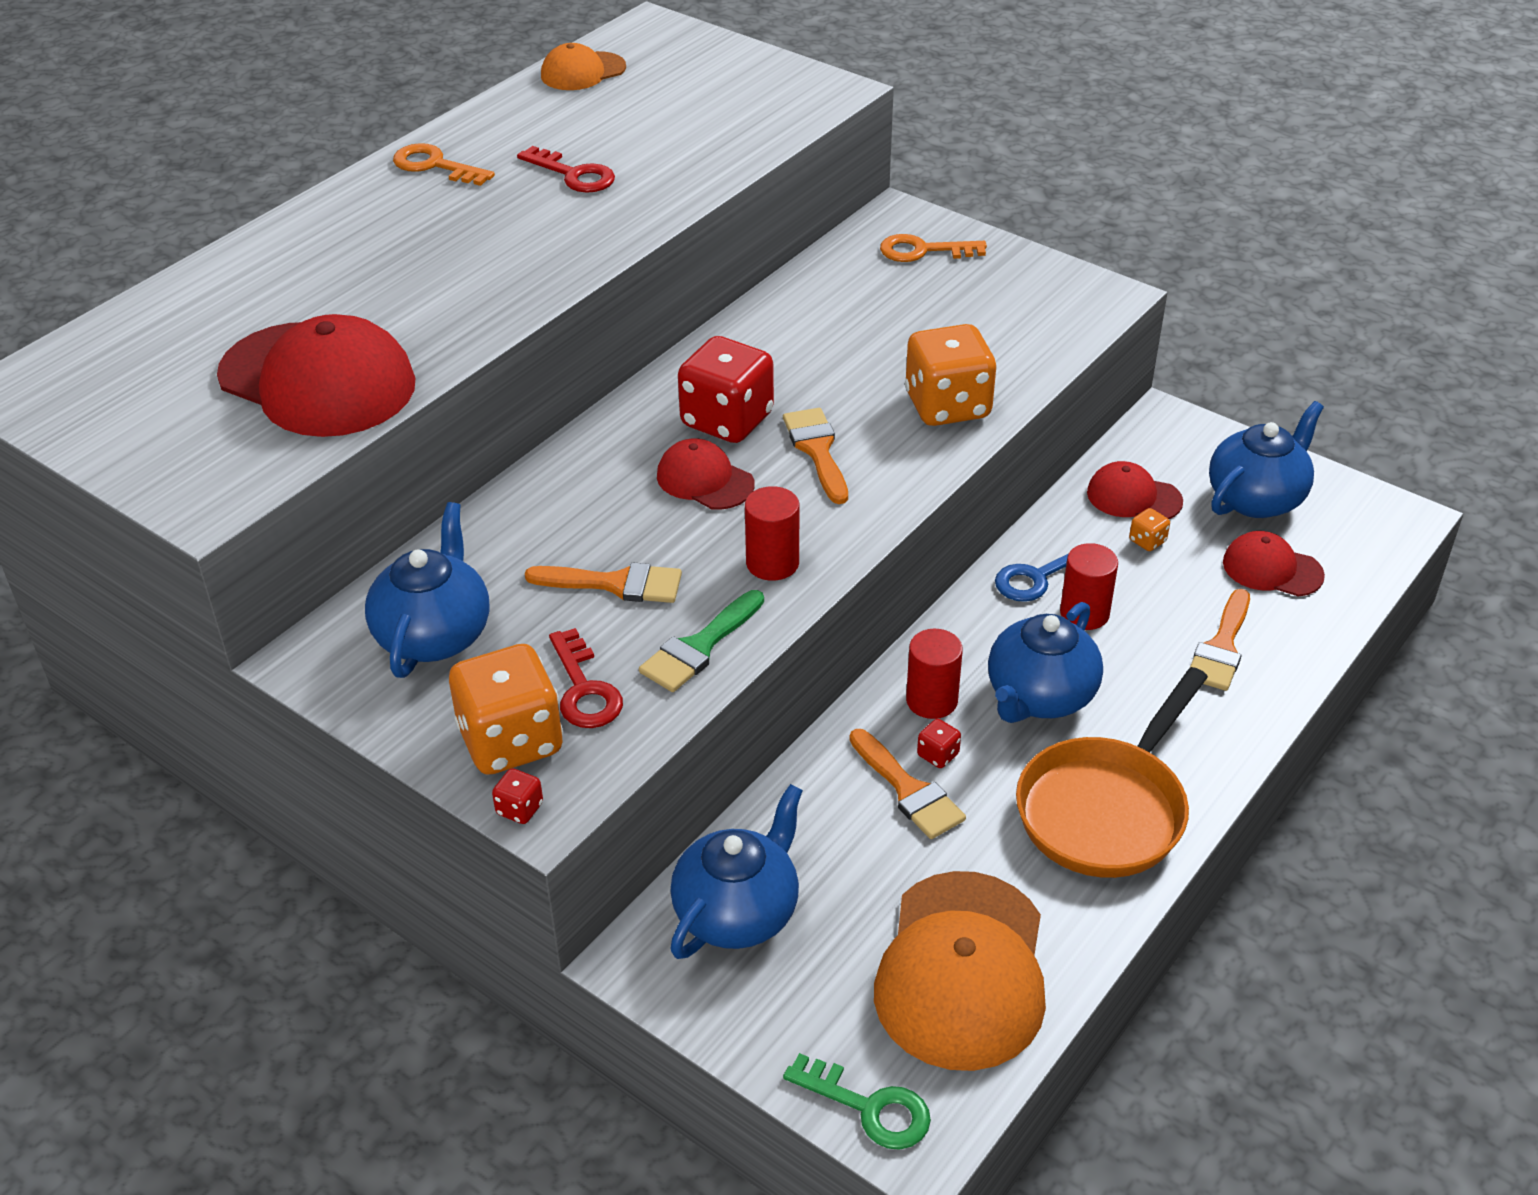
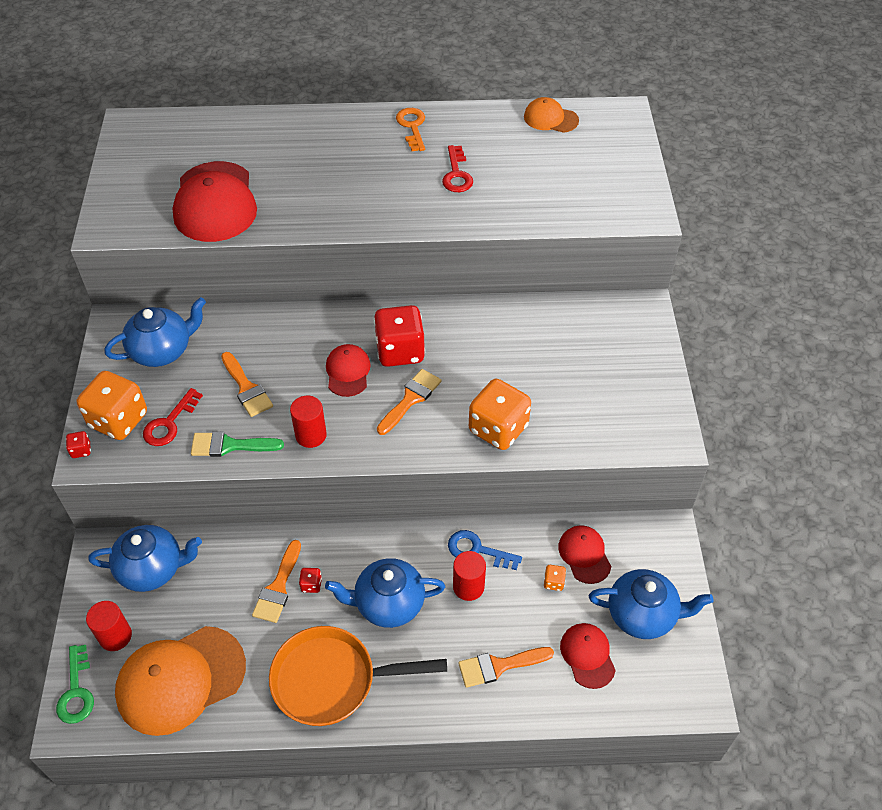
camera: 50 degrees right, 10 degrees up
(923, 251) = (623, 337): orange key -> none
(931, 700) = (346, 559): red cylinder -> red cylinder (115, 636)

